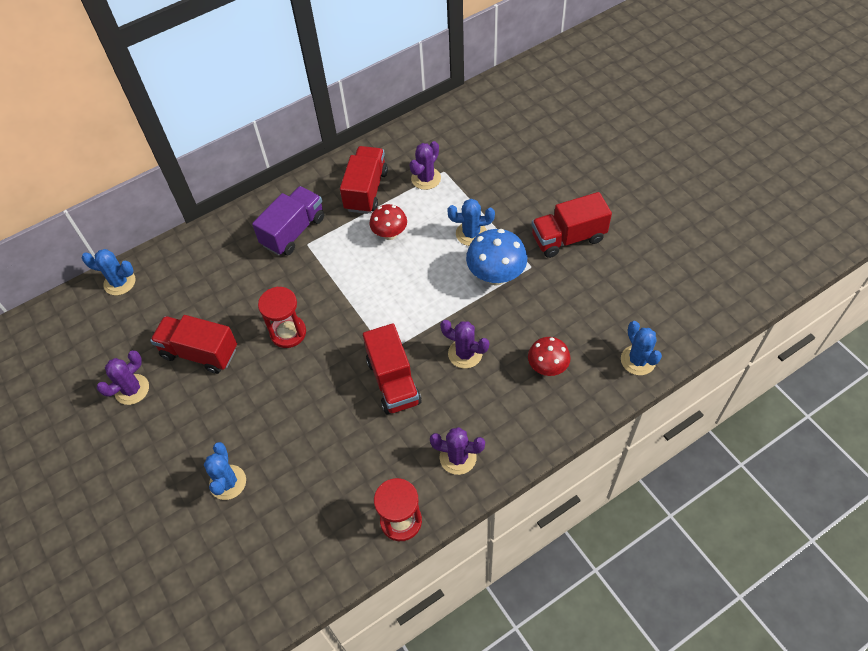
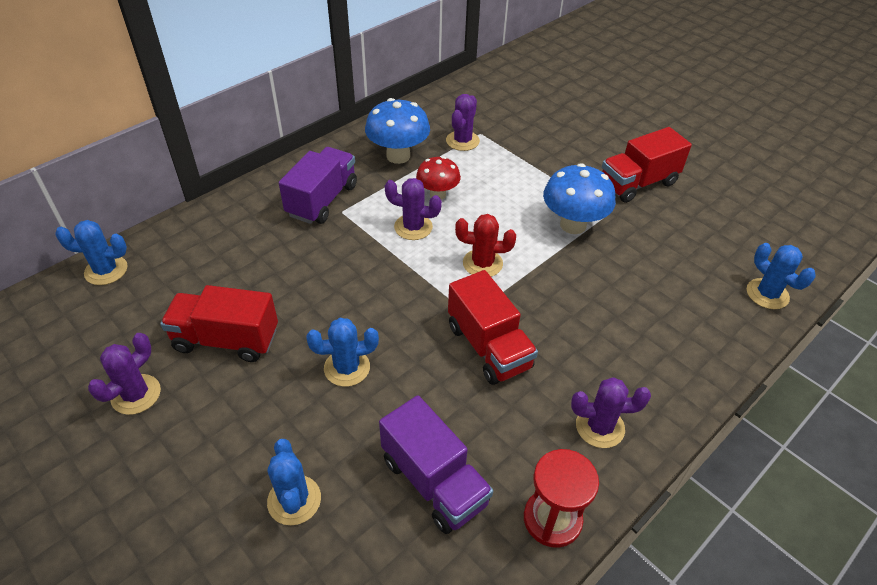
camera: 15 degrees left, 10 degrees down
(288, 332) = (339, 305): red hourglass -> none
(326, 482) = (434, 481): none -> purple truck
(366, 190) = (398, 156): red truck -> blue mushroom
(409, 306) = (482, 263): none -> red cactus
(465, 353) = (566, 307): purple cactus -> purple cactus (413, 227)
(471, 234) = (530, 187): blue cactus -> blue cactus (347, 368)
(547, 367) = (668, 312): red mushroom -> none

